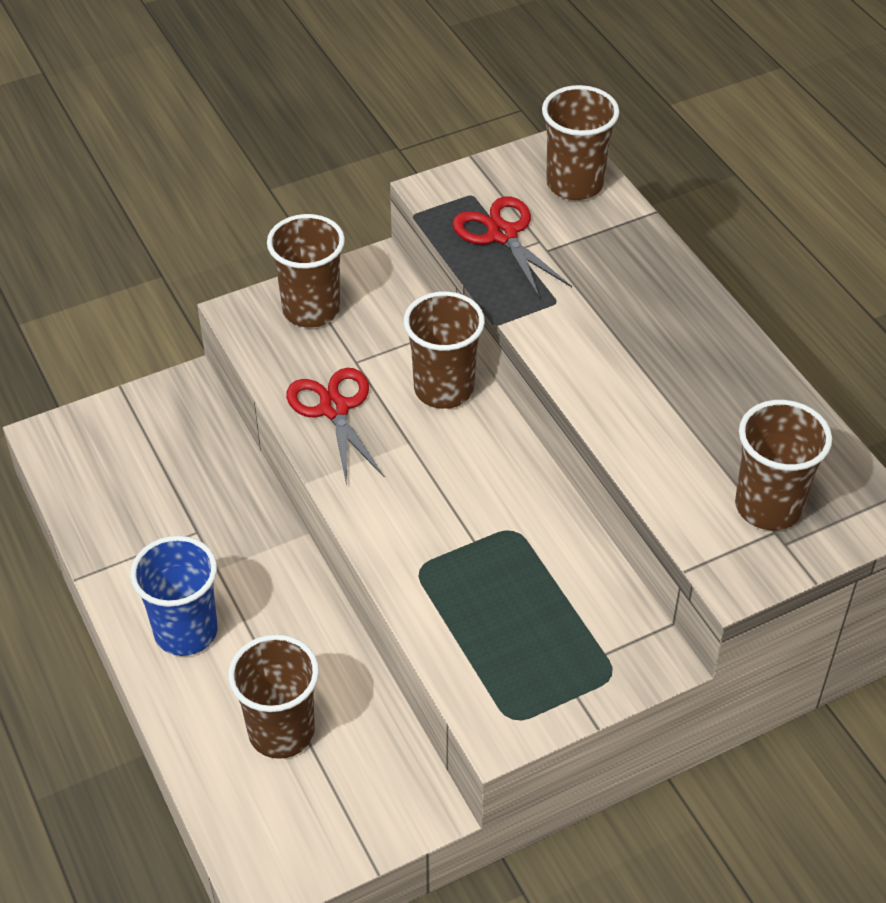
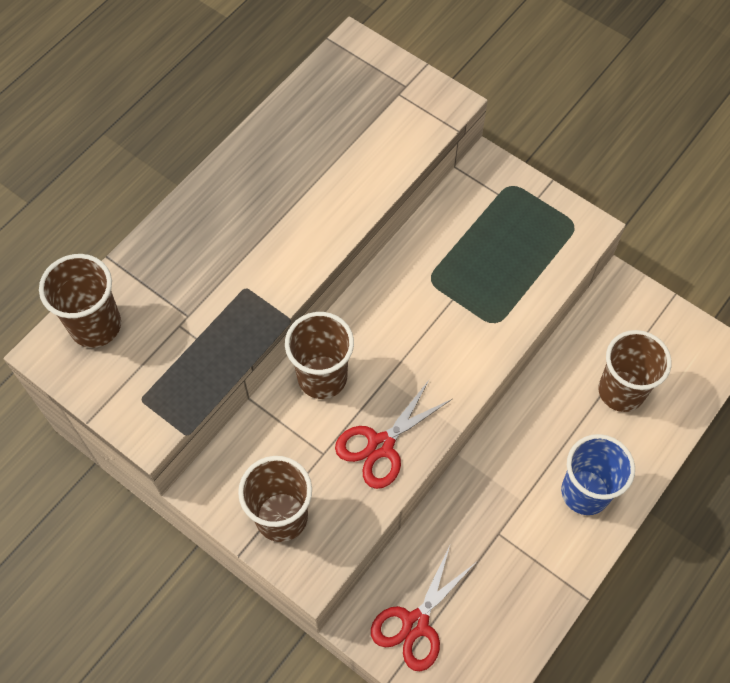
camera: 115 degrees left, 15 degrees up
(502, 234) = (183, 355): red scissors -> red scissors (415, 624)
(768, 506) = (380, 102): brown cup -> none

